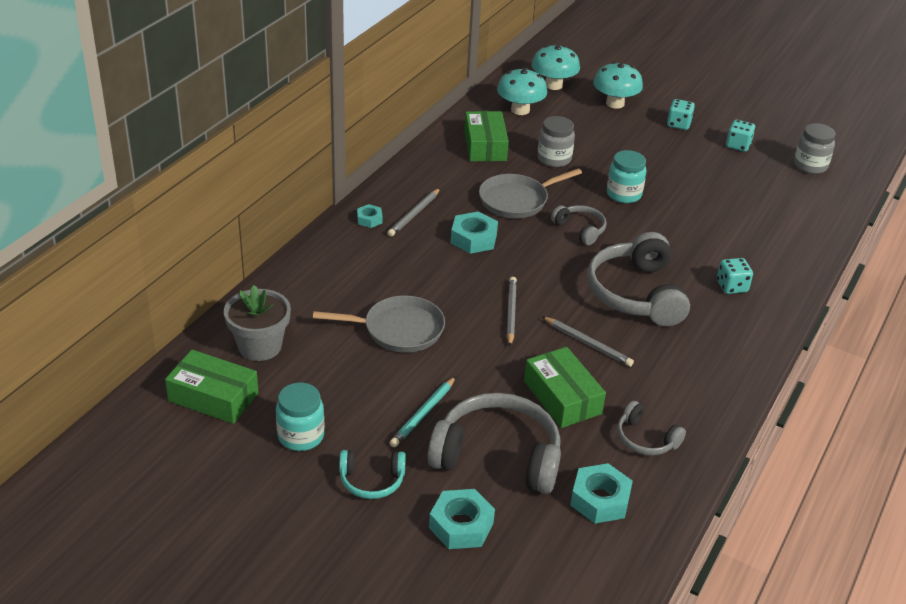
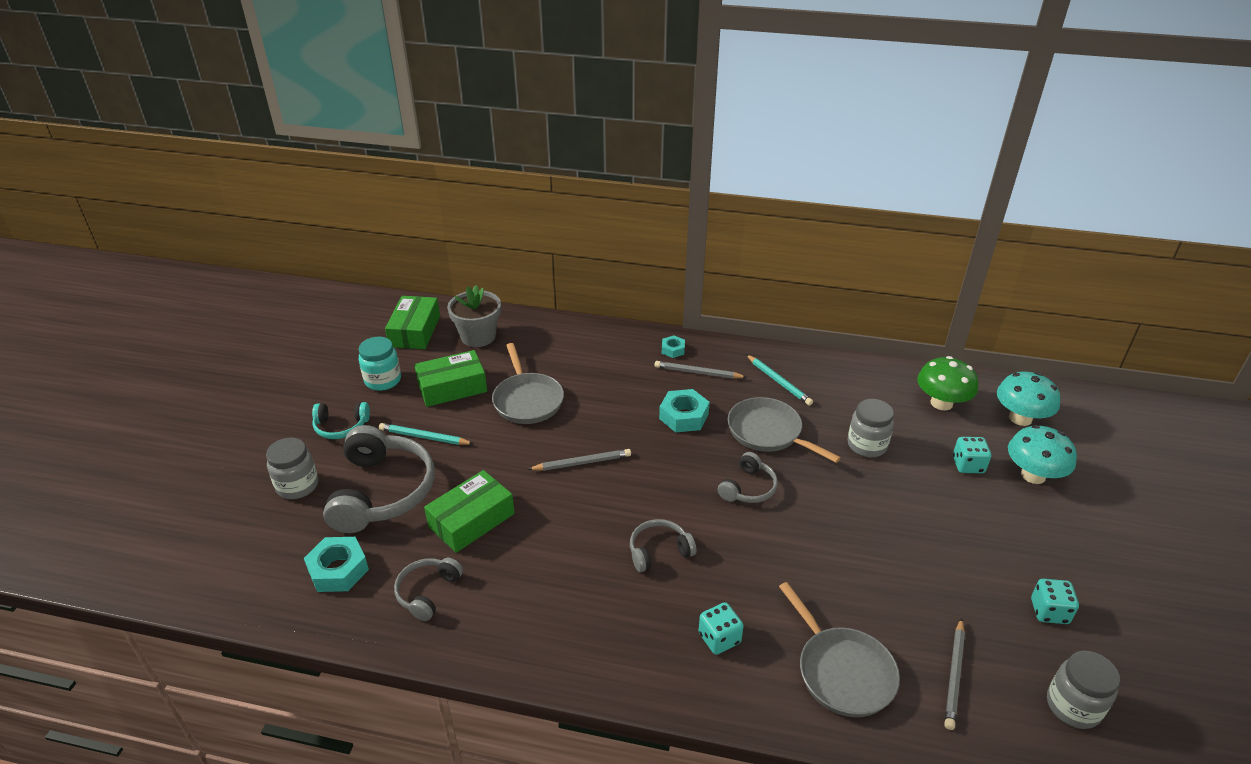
camera: 75 degrees right, 0 degrees up
(372, 480) = (341, 426): turquoise headphones -> turquoise headphones turned 75 degrees counterclockwise
(452, 175) = (779, 382): none -> turquoise pencil
(461, 525) = (297, 486): turquoise nut -> grey jar
(485, 146) = (849, 392): green box -> green box (452, 387)
(520, 110) = (941, 403): turquoise mushroom -> green mushroom
(588, 343) = (558, 525): grey pencil -> grey pencil (954, 675)
(624, 194) = (841, 513): turquoise jar -> none
(636, 294) = (659, 551): grey headphones -> grey headphones, size x0.51
(678, 124) = (1043, 541): turquoise dice -> turquoise dice (968, 465)
(770, 241) = (842, 671): none -> grey pan

